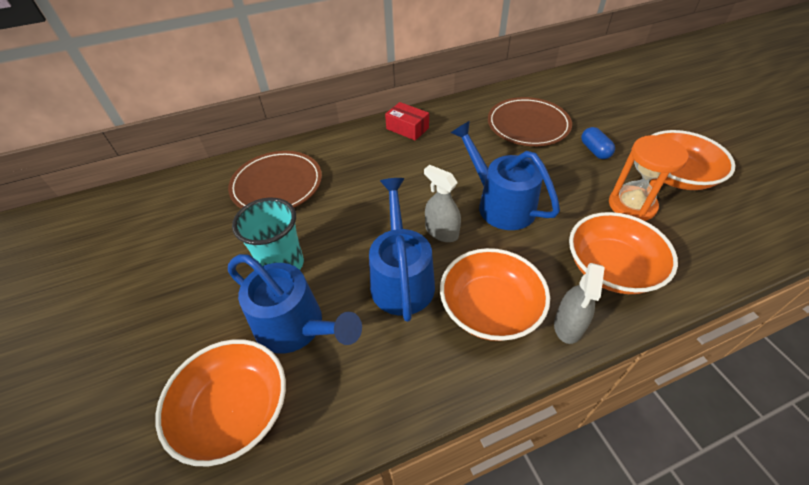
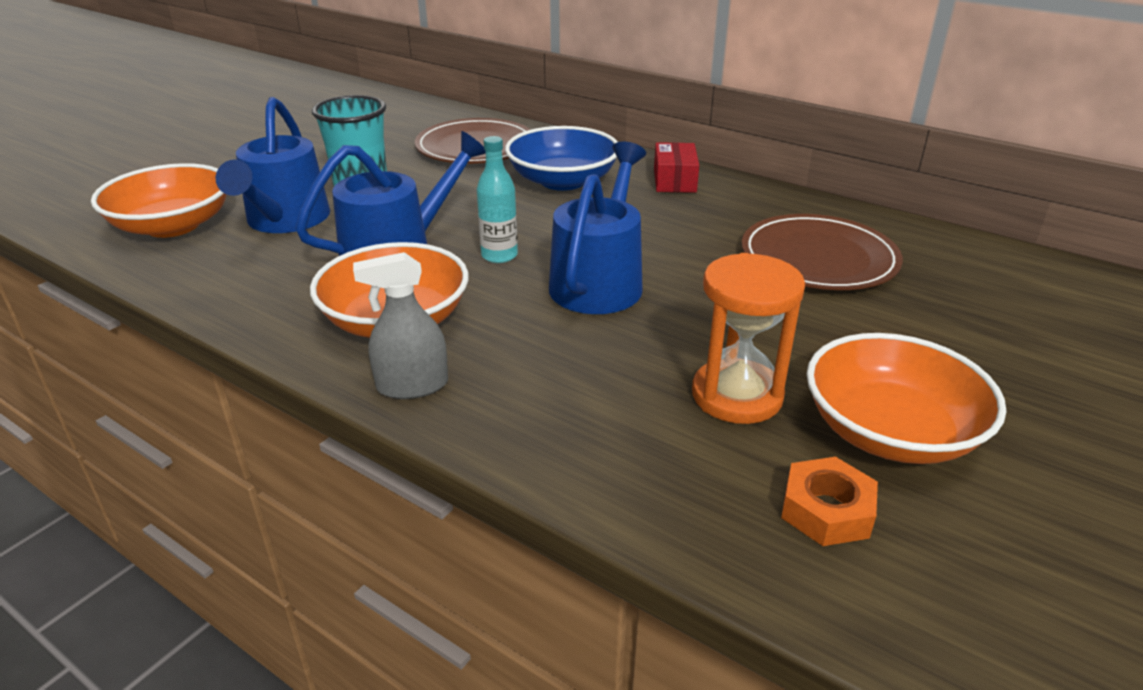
camera: 55 degrees right, 15 degrees down
(367, 168) = (562, 181): none -> blue bowl
(441, 232) = (499, 256): grey spray bottle -> turquoise bottle
(594, 151) = (840, 331): blue capsule -> none
(611, 268) = (559, 402): orange bowl -> none
(722, 219) = (826, 510): none -> orange nut

